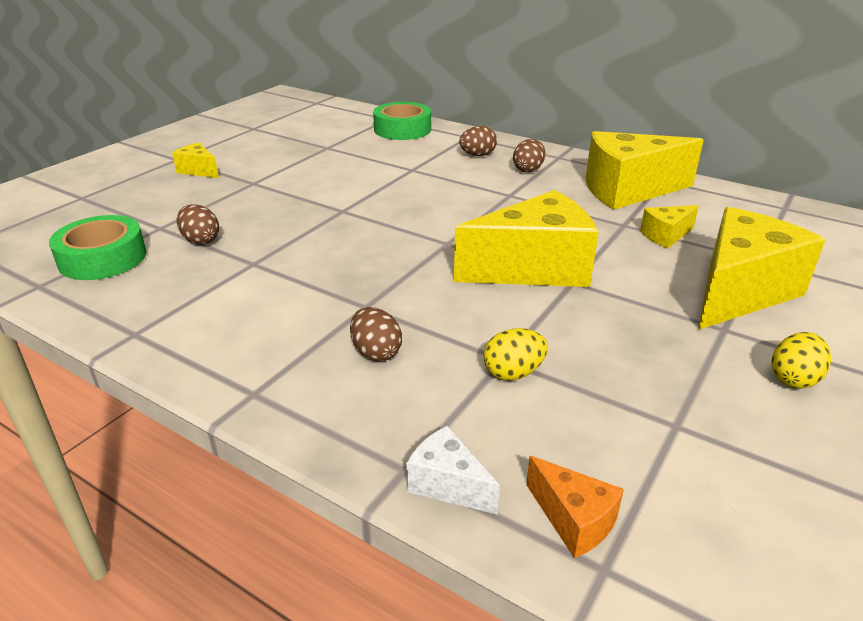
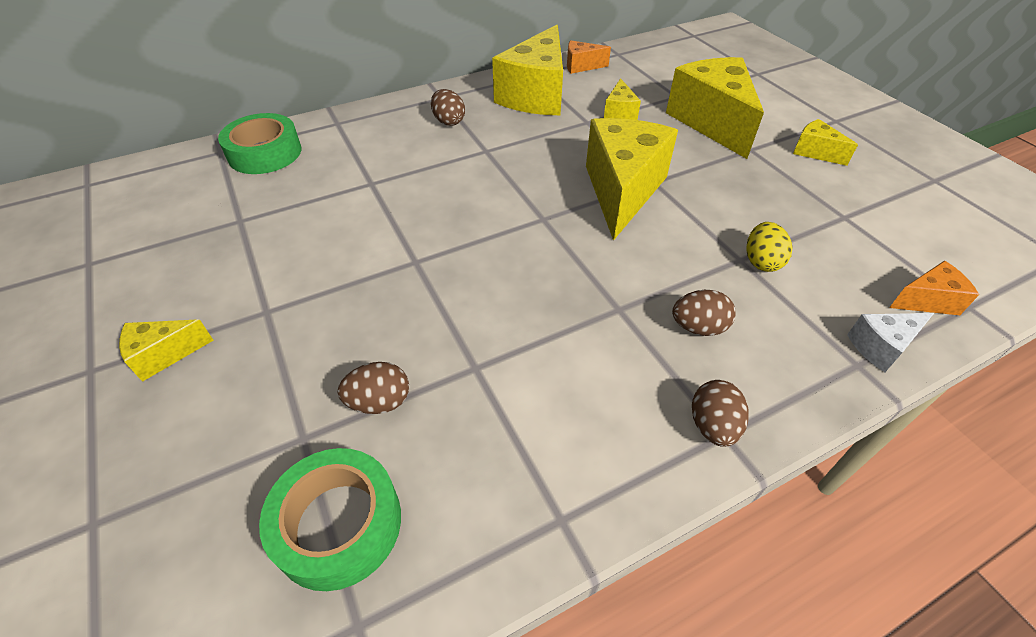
camera: 60 degrees left, 15 degrees up
(477, 155) = (387, 134): brown egg -> brown egg (712, 426)
(720, 196) = (581, 66): none -> orange cheese
(794, 379) = (814, 152): yellow egg -> yellow cheese

